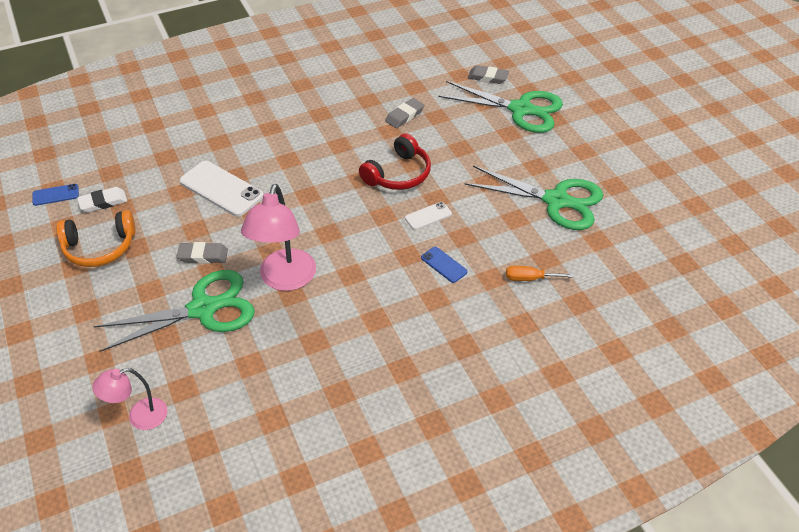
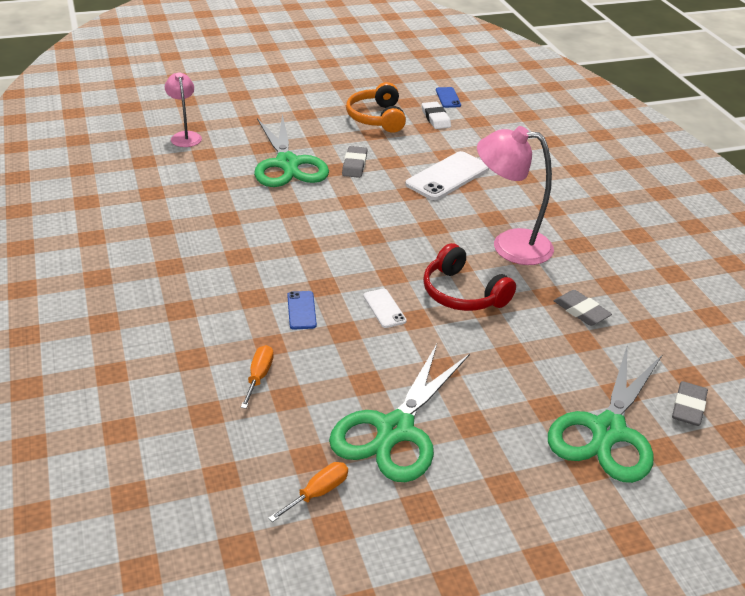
camera: 95 degrees right, 10 degrees down
(285, 279) = (310, 206): pink lamp -> pink lamp (509, 245)
(444, 265) = (301, 310): blue phone -> blue phone turned 60 degrees counterclockwise
(625, 232) = (318, 493): none -> orange screwdriver

